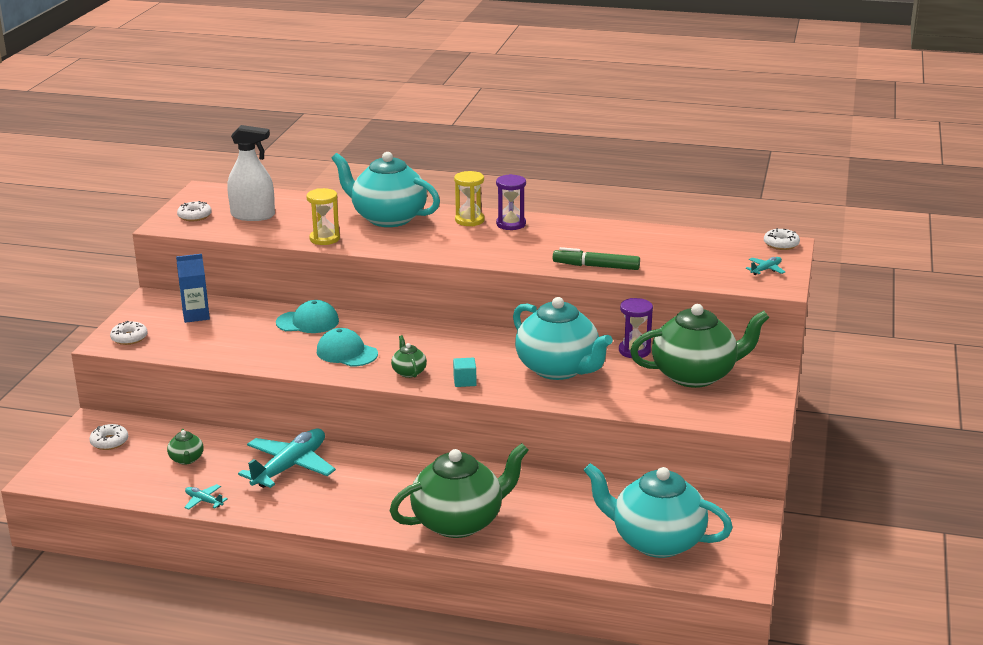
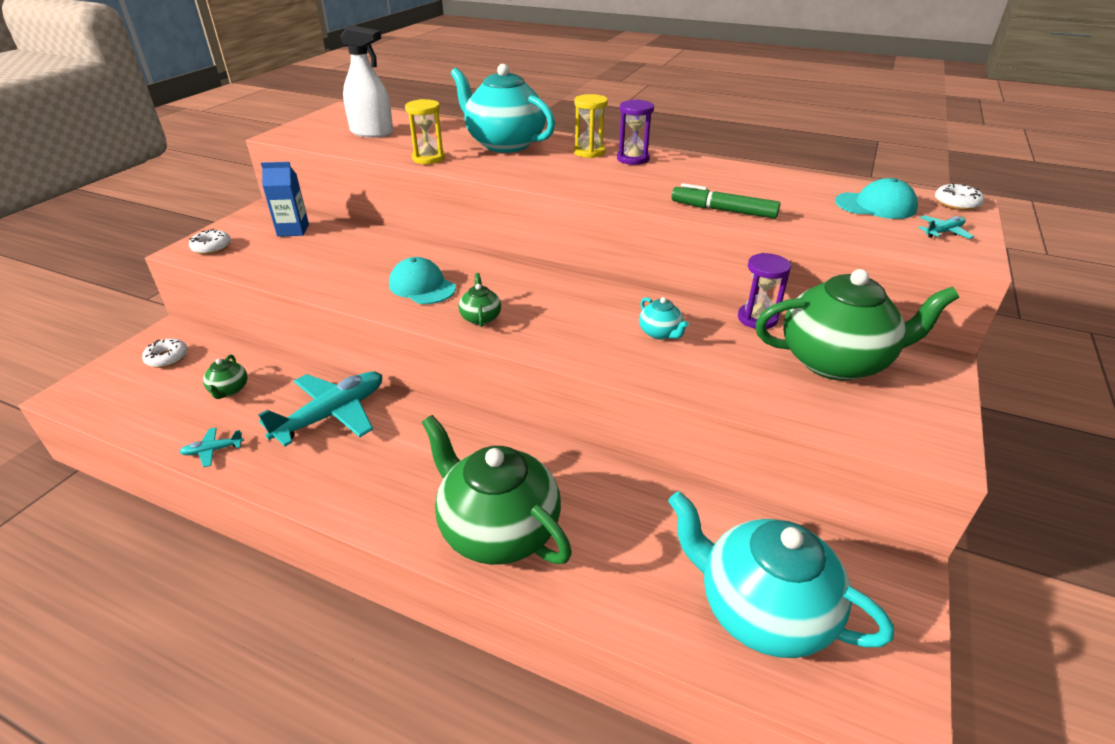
camera: 10 degrees right, 10 degrees up
(194, 216) = (316, 129): white donut -> none
(204, 501) = (213, 450): turquoise plane -> turquoise plane turned 60 degrees counterclockwise
(308, 322) = (399, 247): turquoise cap -> turquoise cap (875, 206)
(459, 522) = (497, 530): green teapot -> green teapot turned 120 degrees counterclockwise
(465, 381) = (541, 337): turquoise cube -> none
(559, 369) = (660, 333): turquoise teapot -> turquoise teapot, size x0.42

